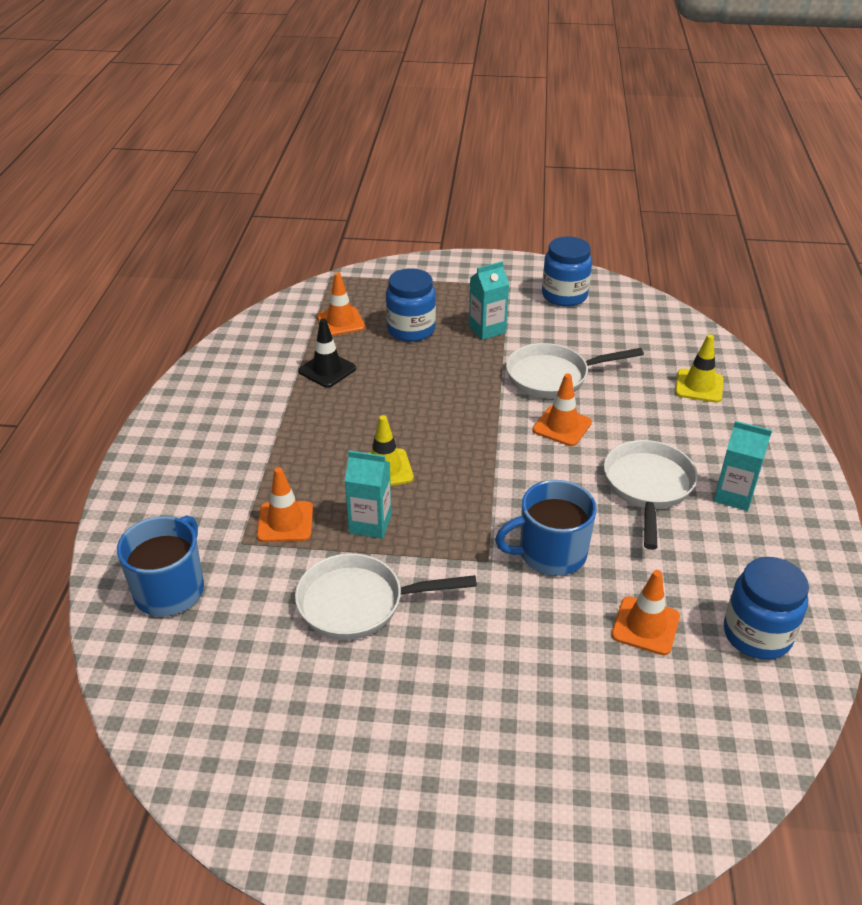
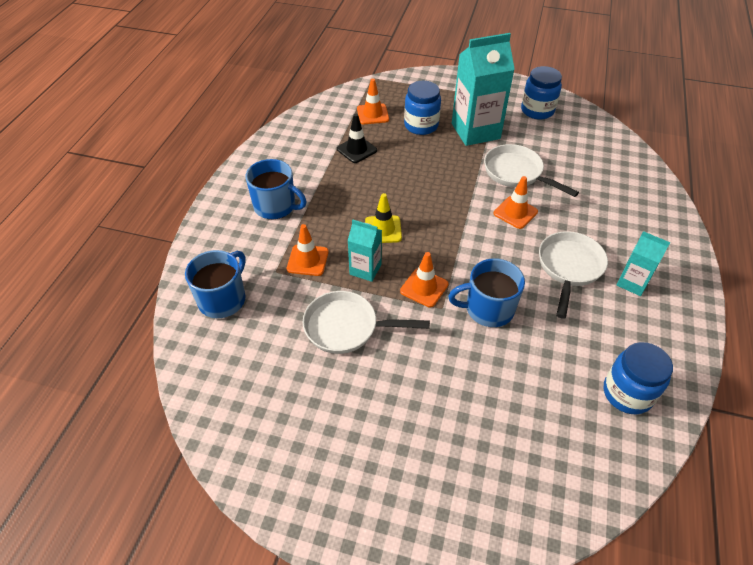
camera: 10 degrees right, 10 degrees up
(225, 456) = (276, 206): none -> blue mug
(487, 329) = (475, 131): turquoise carton -> turquoise carton, size x1.89
(553, 377) = (516, 173): white pan -> white pan turned 45 degrees clockwise
(645, 626) = (546, 374): orange traffic cone -> orange traffic cone (424, 288)
(699, 386) = (624, 193): yellow traffic cone -> none

